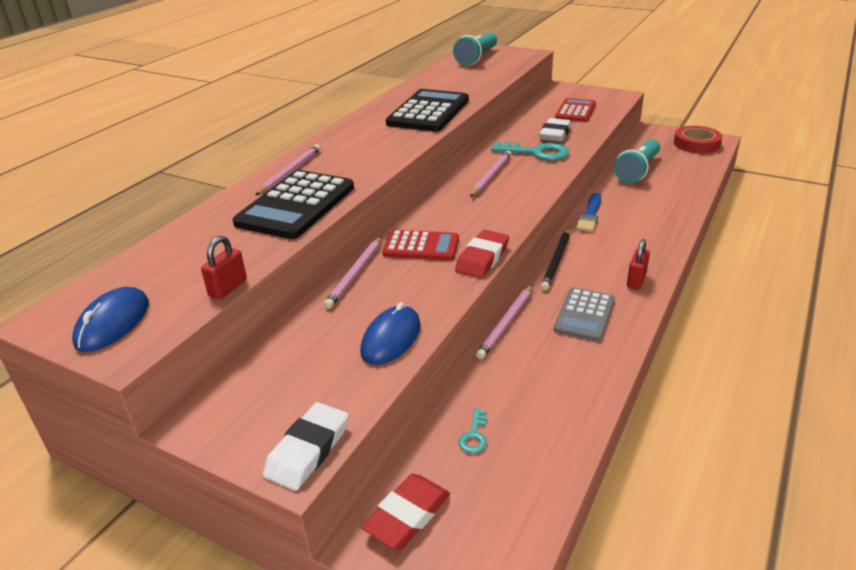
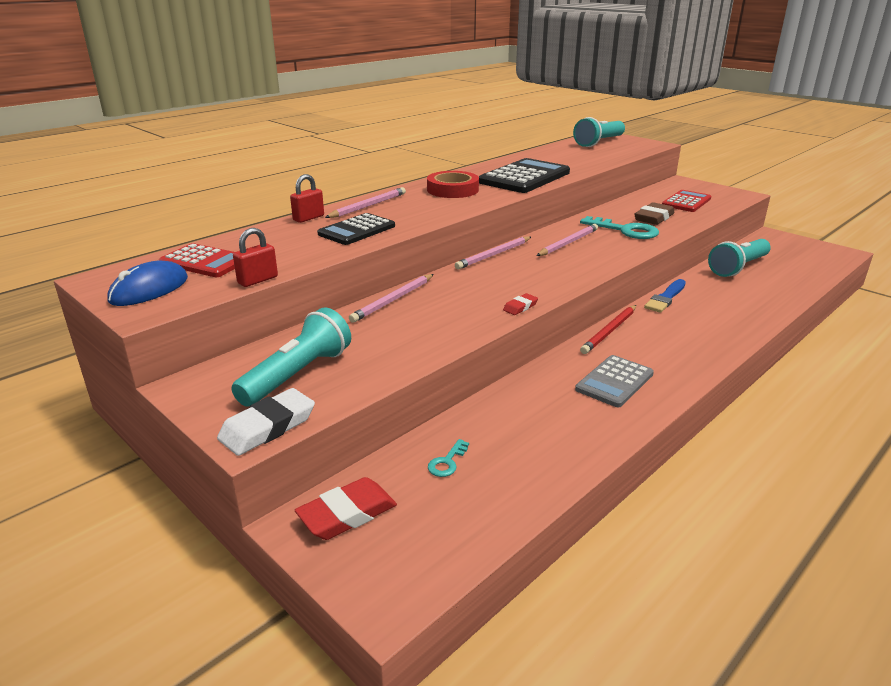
camera: 15 degrees right, 5 degrees down
(296, 205) = (356, 230): black calculator -> black calculator, size x0.63
(305, 382) = (298, 375): none -> turquoise flashlight
(391, 338) = (395, 355): blue mouse -> none
(421, 246) = (467, 288): red calculator -> red calculator (204, 262)
(482, 258) = (520, 307): red eraser -> red eraser, size x0.53
(506, 323) = (530, 375): pink pencil -> pink pencil (494, 255)
(555, 134) = (654, 218): white eraser -> brown eraser
(556, 261) = (609, 331): black pencil -> red pencil
(636, 280) = (686, 362): red padlock -> red padlock (308, 218)
(696, 144) = (817, 253): red tape -> red tape (452, 190)

